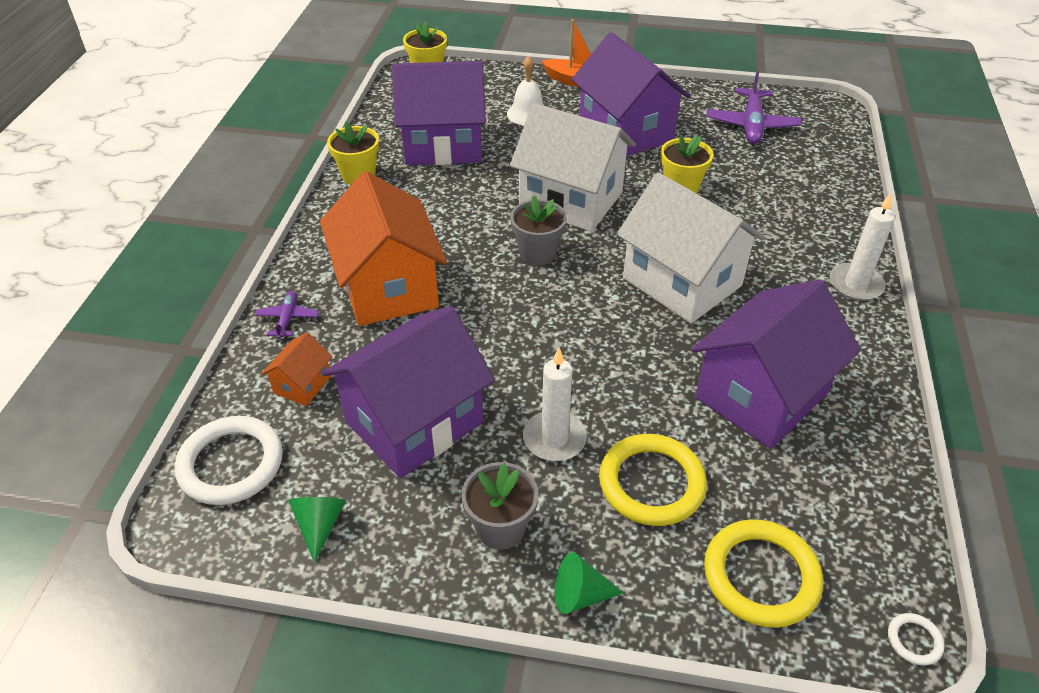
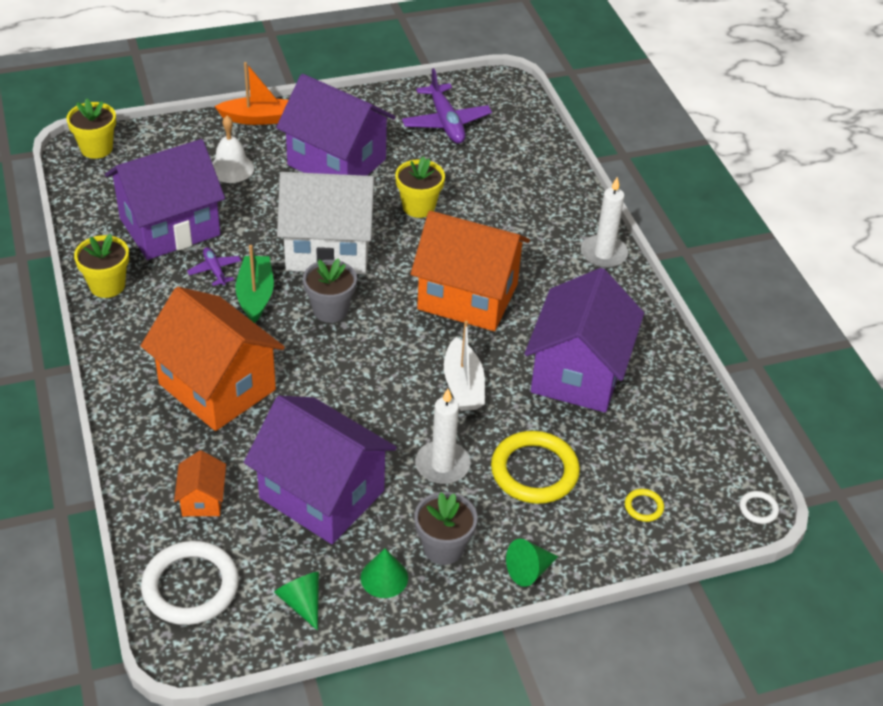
camera: 30 degrees left, 0 degrees up
(287, 318) = (144, 447): purple plane -> purple plane (215, 270)
(414, 422) = (322, 494): purple house -> purple house turned 75 degrees counterclockwise
(418, 534) = (384, 577): none -> green cone
(477, 220) = (255, 295): none -> green boat
(625, 365) = (463, 385): none -> white boat
(682, 282) = (467, 296): white house -> orange house
(761, 576) = (643, 507): yellow ring -> yellow ring, size x0.44

